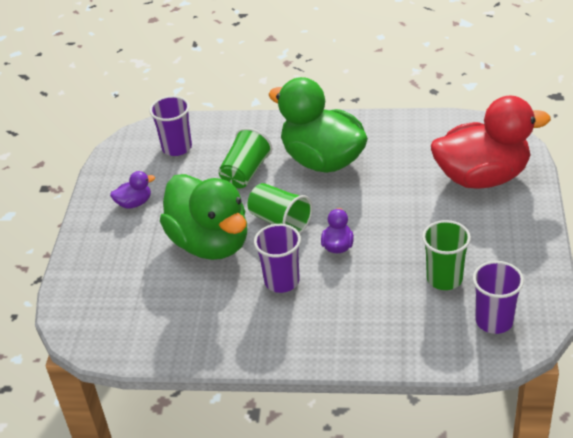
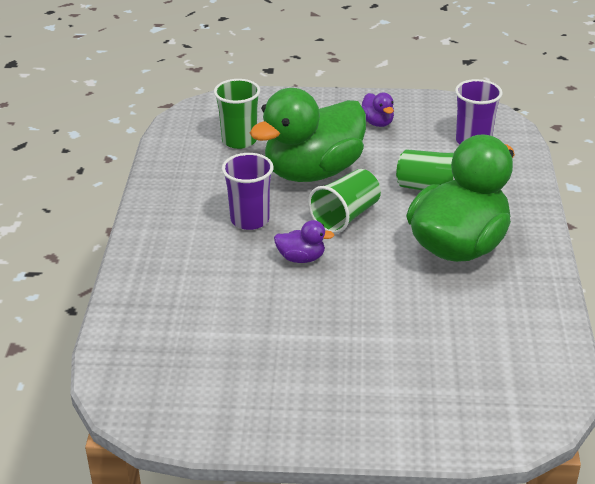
camera: 85 degrees right, 5 degrees down
(444, 278) = (237, 341): green cup -> green cup (239, 140)
(482, 177) = (433, 388): red duck -> none
(494, 321) = (160, 379): purple cup -> none

